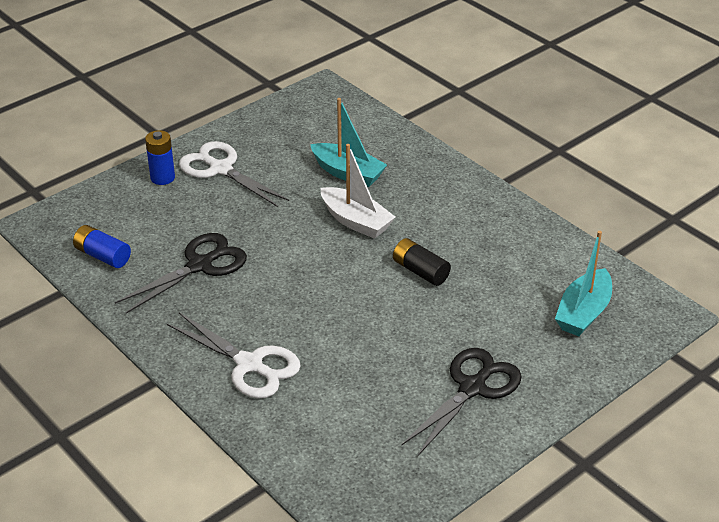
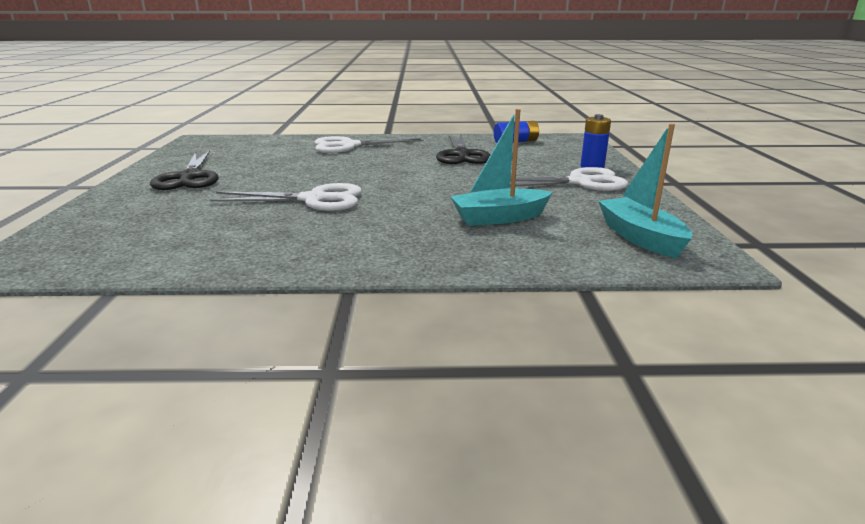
camera: 130 degrees right, 15 degrees down
(356, 221) = (421, 200): white boat -> none
(420, 271) = (315, 199): black battery -> white scissors
(583, 313) = (120, 232): turquoise boat -> turquoise boat (640, 238)

